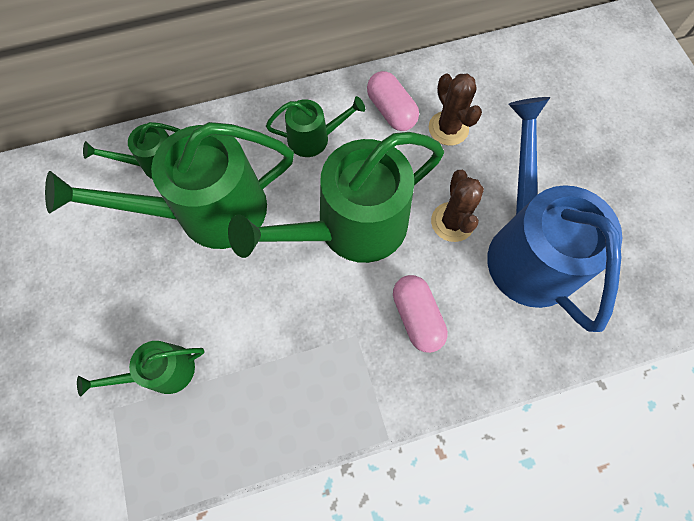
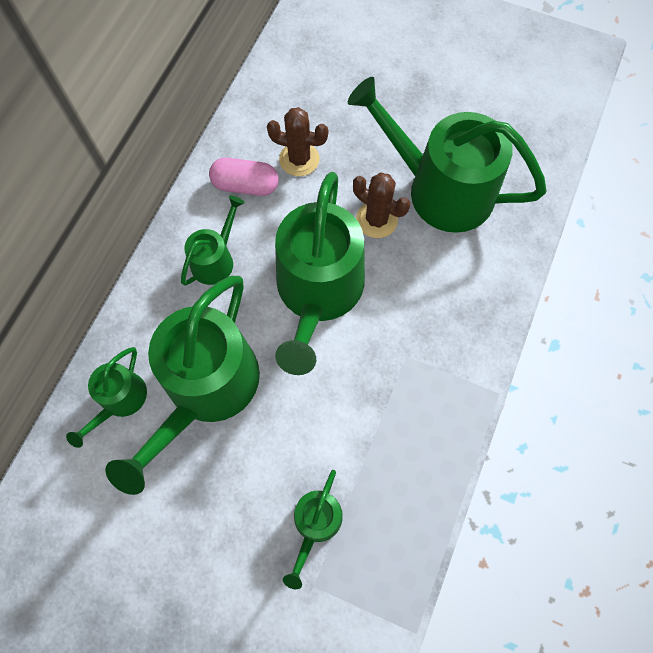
camera: 50 degrees left, 0 degrees up
(416, 317) = (427, 303): pink capsule -> none
(528, 250) = (441, 189): blue watering can -> green watering can

